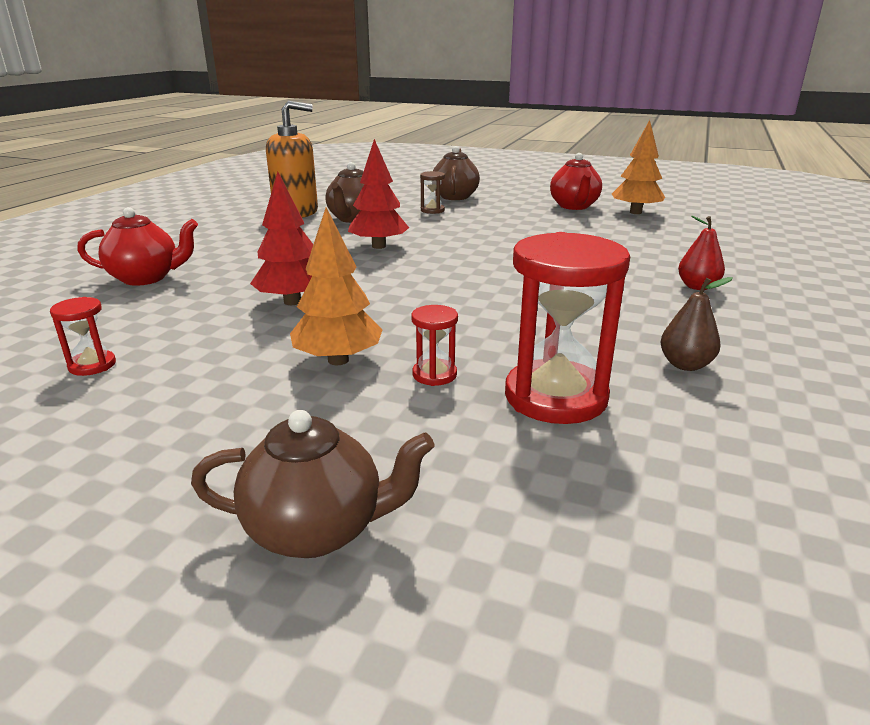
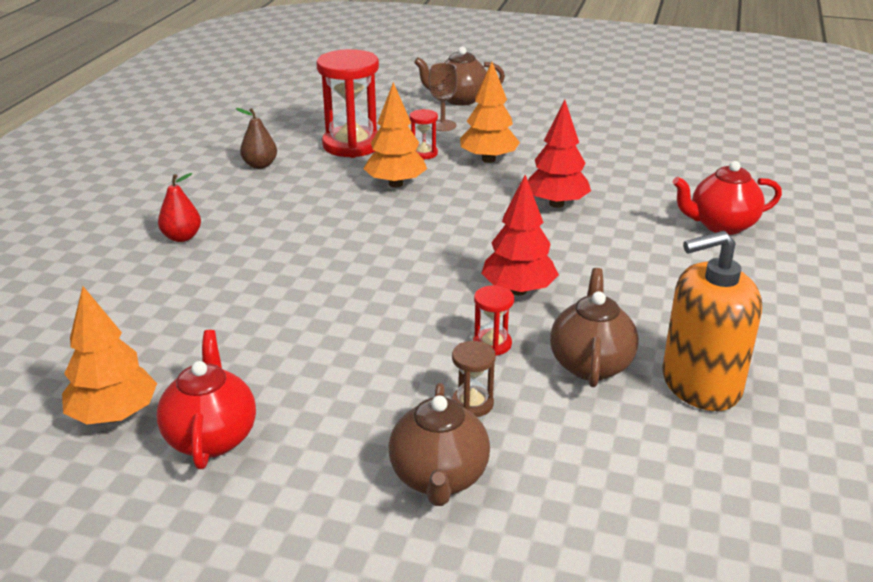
camera: 175 degrees right, 5 degrees up
(92, 365) = (642, 150): red hourglass -> red hourglass (492, 344)
(387, 437) = (442, 125): none -> brown goblet
(478, 330) = (395, 184): none -> orange tree

